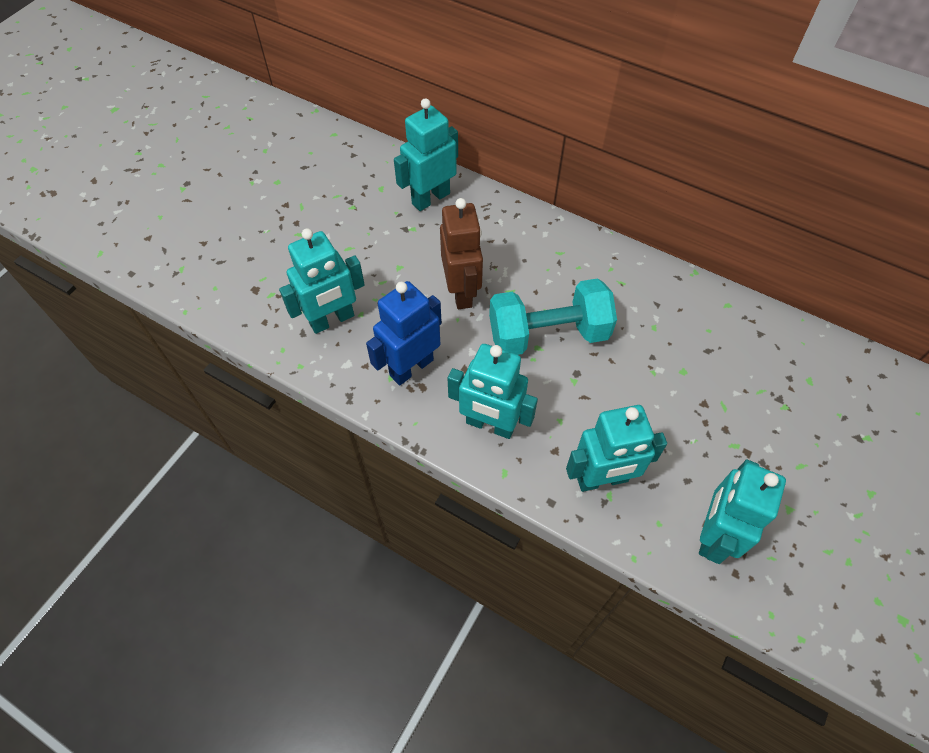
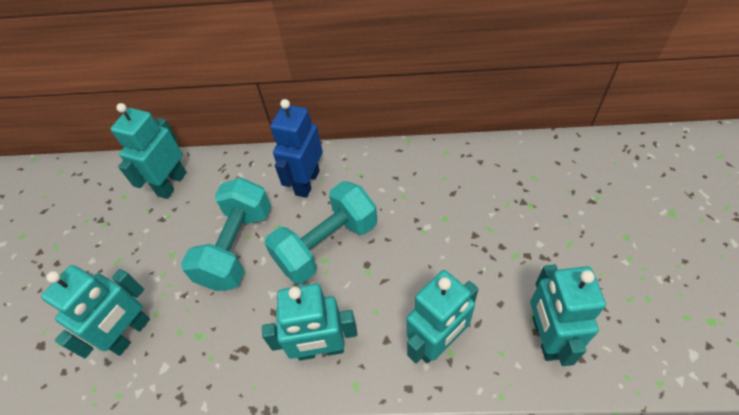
camera: 25 degrees left, 5 degrees down
(411, 367) = (225, 337): blue robot -> blue robot (307, 182)
(462, 291) = (237, 247): brown robot -> turquoise dumbbell

